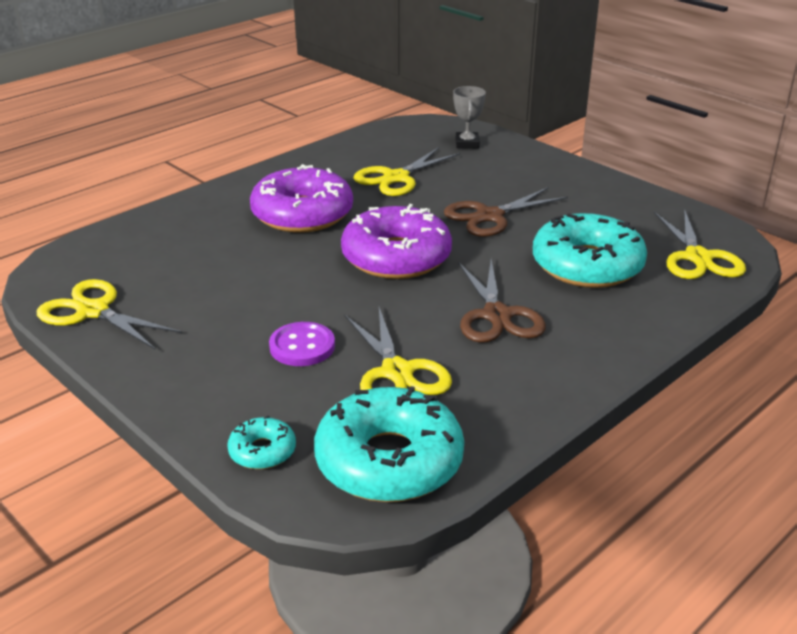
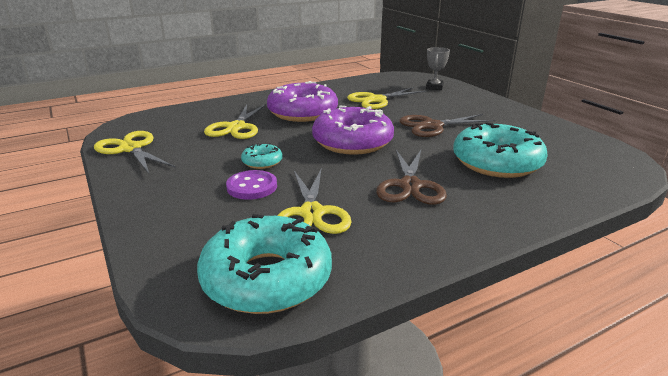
camera: 15 degrees right, 5 degrees down
(262, 451) = (173, 253): turquoise donut -> turquoise donut (262, 162)
(697, 258) = (593, 168): yellow scissors -> yellow scissors (236, 127)

